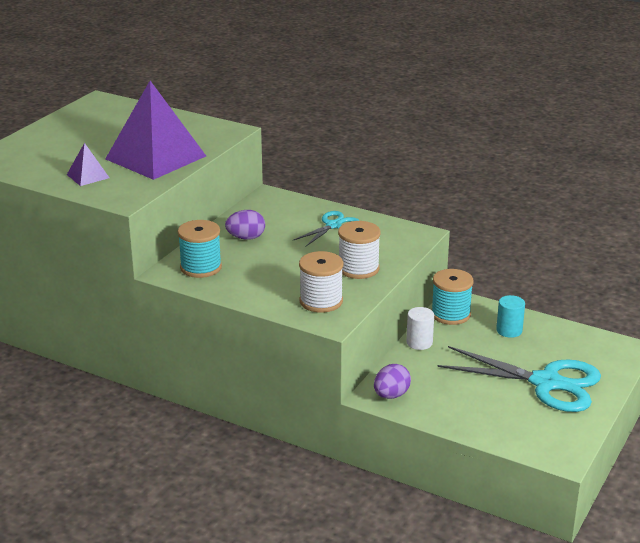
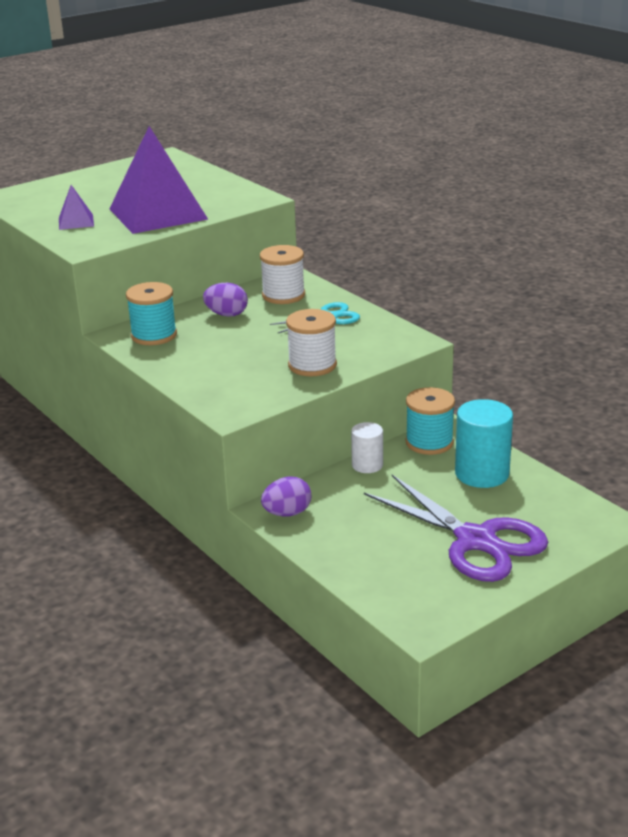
camera: 25 degrees right, 0 degrees up
(321, 301) = (240, 390): white spool -> white spool (283, 295)
(509, 330) = (482, 473): turquoise cylinder -> turquoise cylinder, size x1.69
(546, 383) = (476, 540): turquoise scissors -> purple scissors

